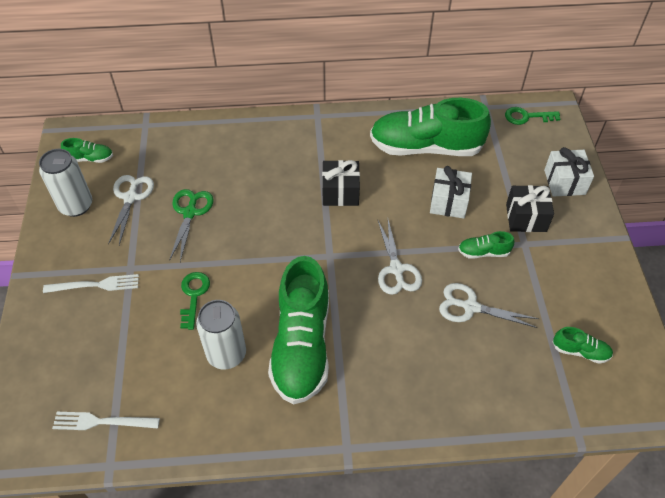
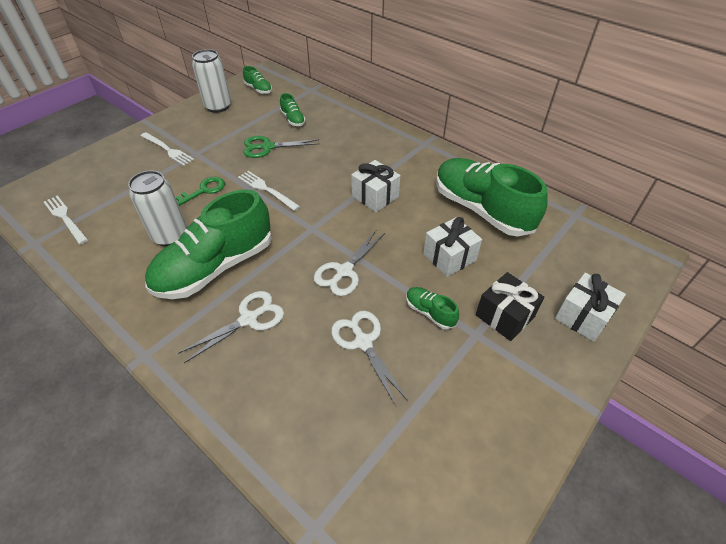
camera: 45 degrees right, 5 degrees down
(130, 197) = (249, 120): white scissors -> white scissors (249, 319)
(190, 212) = (267, 147): green scissors -> green scissors turned 150 degrees counterclockwise
(248, 252) = (267, 190): none -> white fork
(340, 192) = (375, 196): black gift -> white gift
(526, 117) = (608, 244): green key -> none
(580, 351) = (411, 464): green shoe -> green shoe (293, 119)

